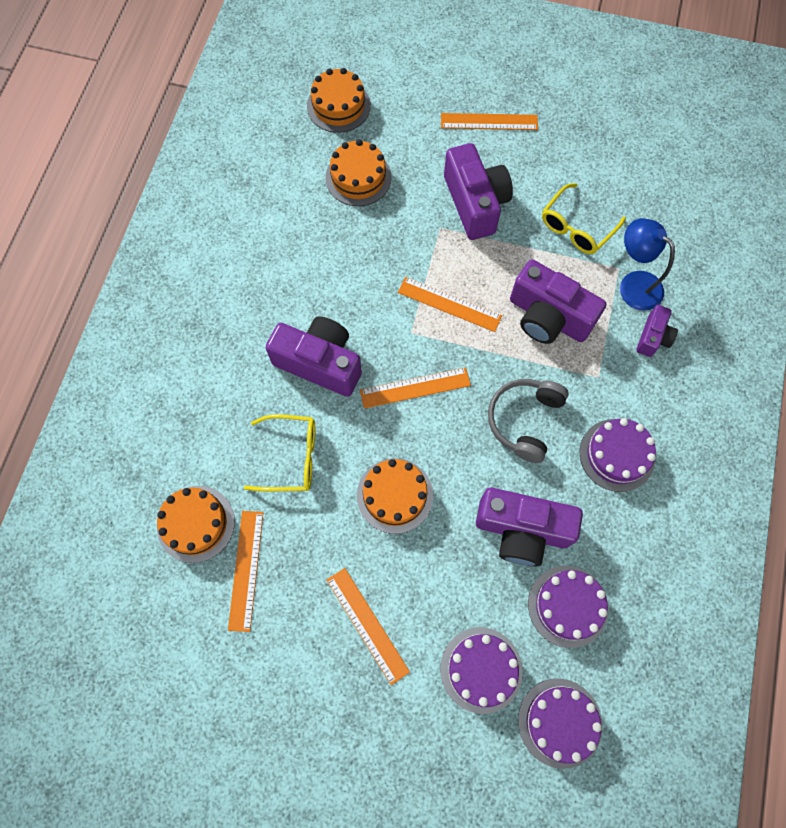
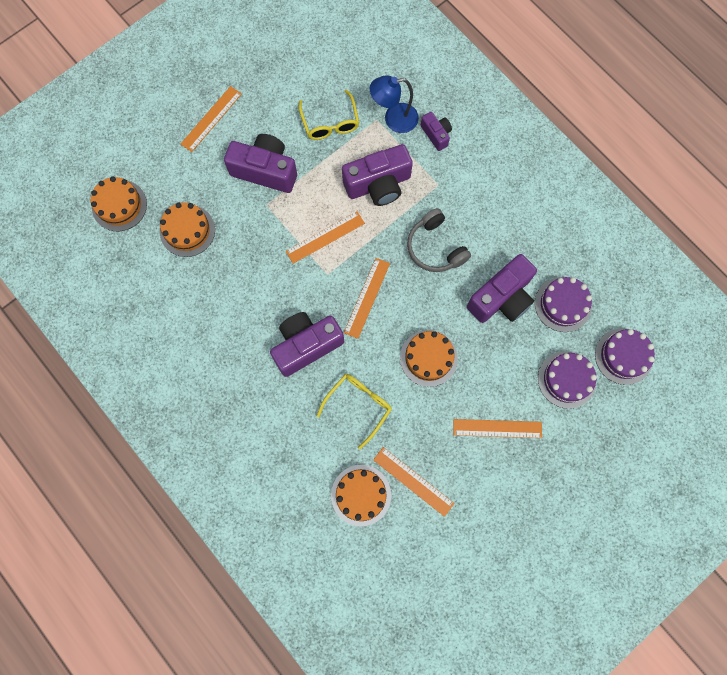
camera: 55 degrees left, 5 degrees up
(617, 455) = (494, 211): purple cake -> none

